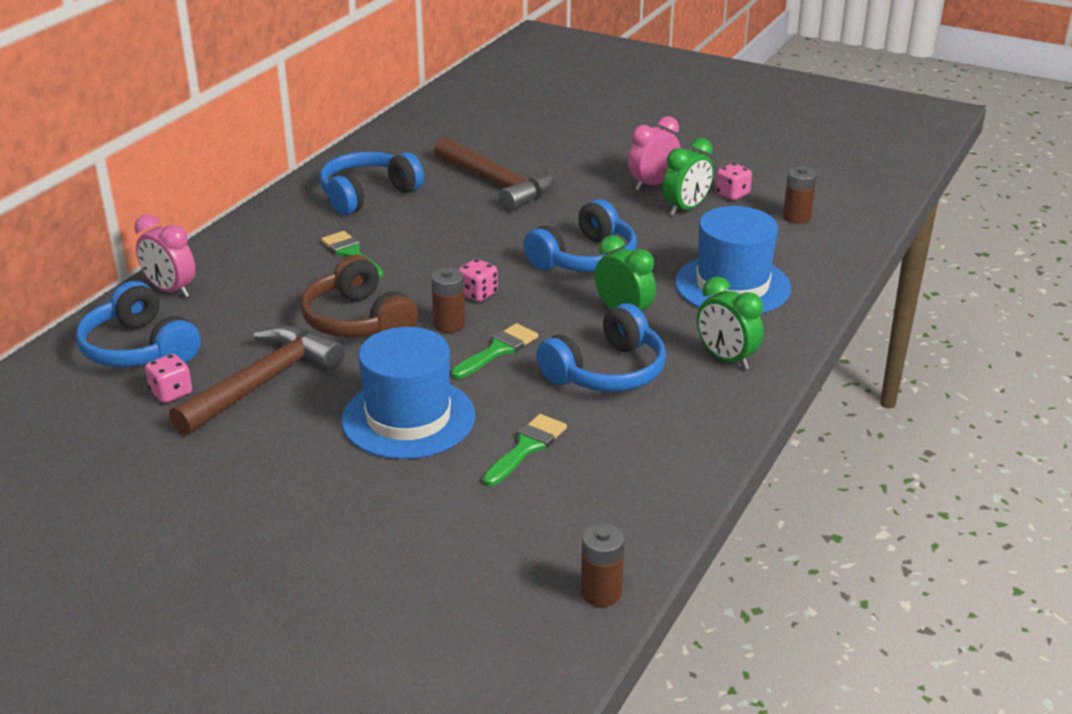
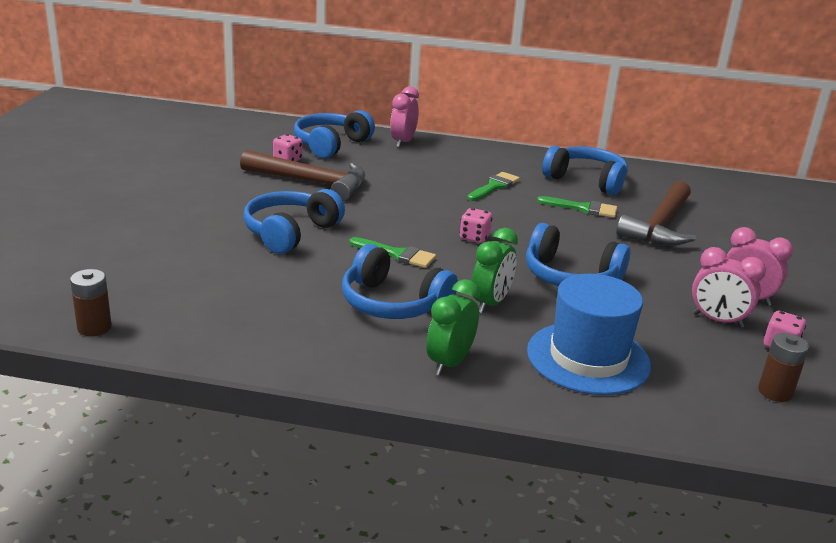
camera: 70 degrees right, 5 degrees down
(358, 320) = (405, 200): brown headphones -> none
(408, 418) = (290, 232): blue hat -> blue headphones
(449, 324) = (422, 232): brown battery -> none
(526, 447) = (270, 280): green brush -> green brush (583, 208)
(686, 208) = (717, 320): green clock -> pink clock

